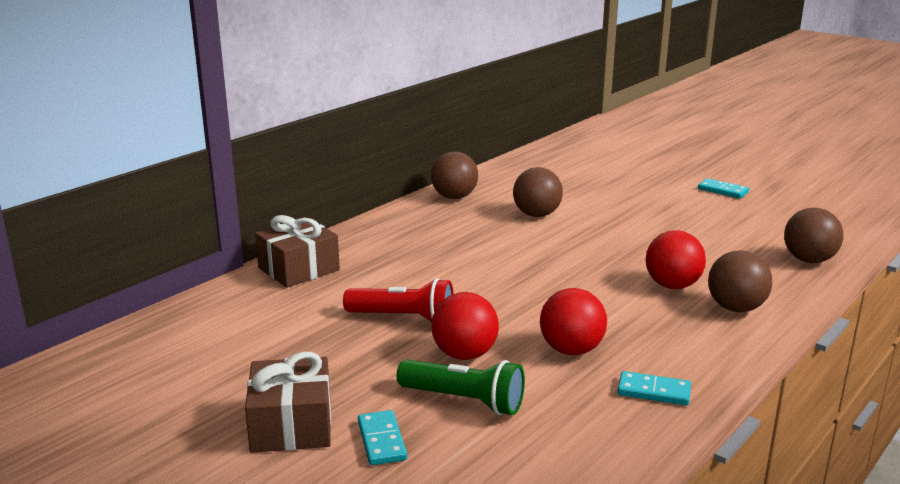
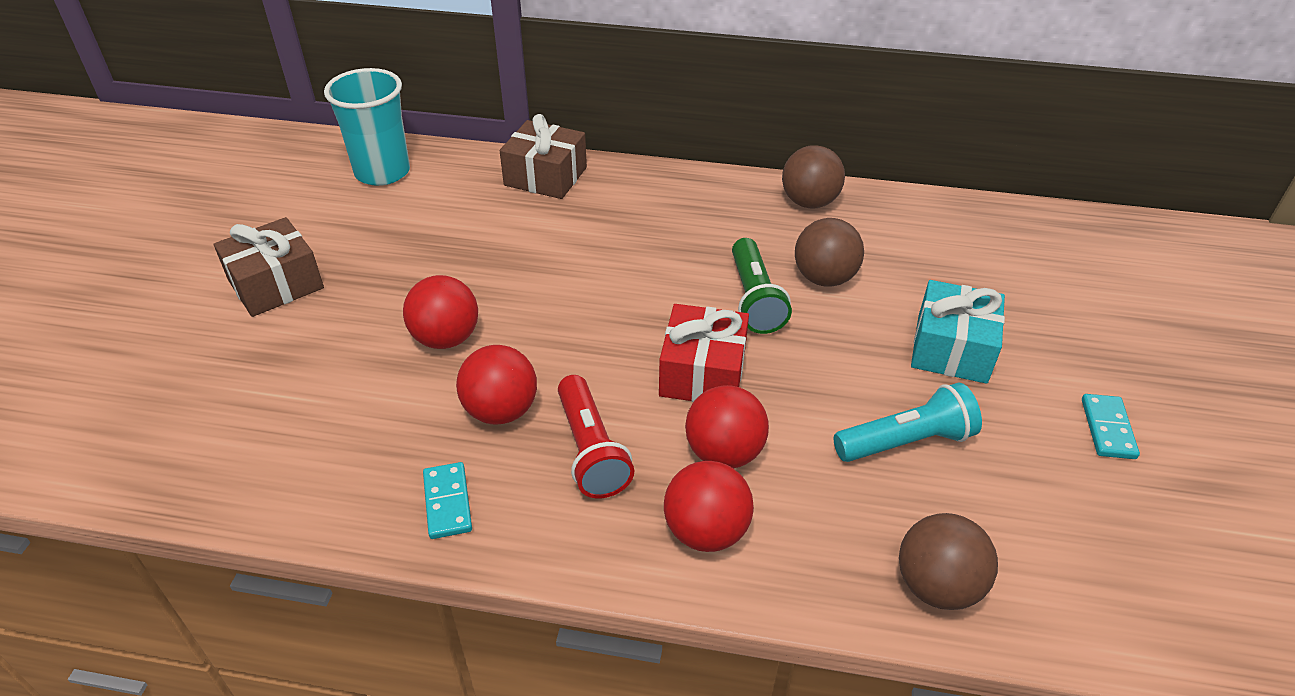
camera: 60 degrees right, 20 degrees up
(181, 337) = (382, 172): none -> turquoise cup
(381, 440) = (273, 342): turquoise domino -> none
(404, 318) = (494, 274): red flashlight -> red flashlight (591, 450)
(464, 401) = (360, 368): green flashlight -> green flashlight (755, 299)
(593, 272) = (702, 373): none -> red gift
(633, 203) = (951, 349): none -> turquoise gift
(698, 236) = (906, 441): none -> turquoise flashlight
(736, 308) = (706, 531): brown ball -> red ball

